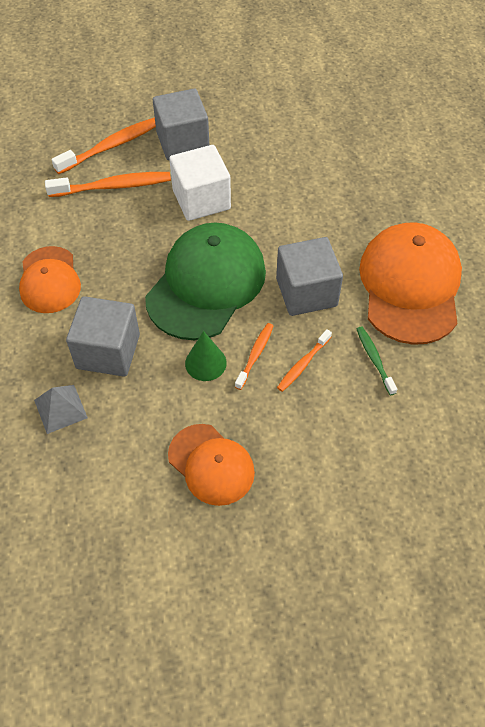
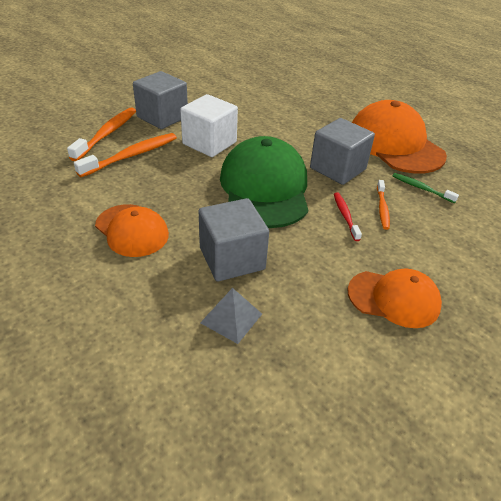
camera: 35 degrees left, 15 degrees down
(205, 363) = (316, 235): green cone -> none
(255, 355) = (345, 216): orange toothbrush -> red toothbrush

